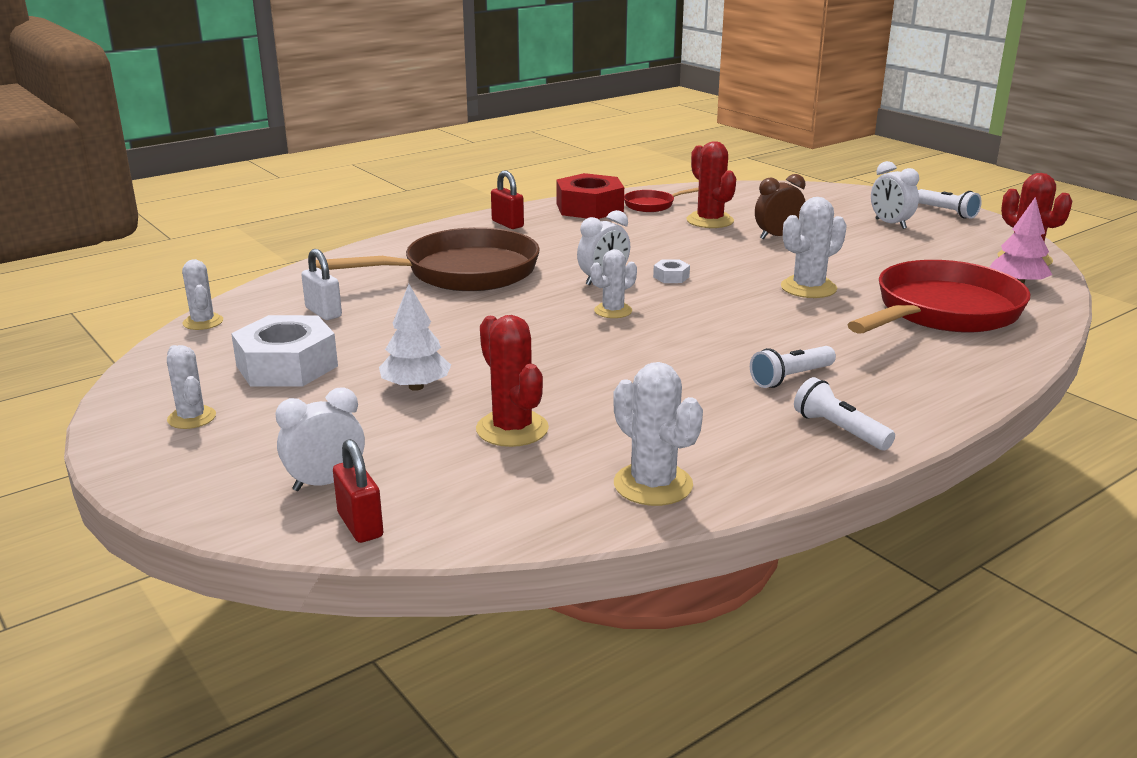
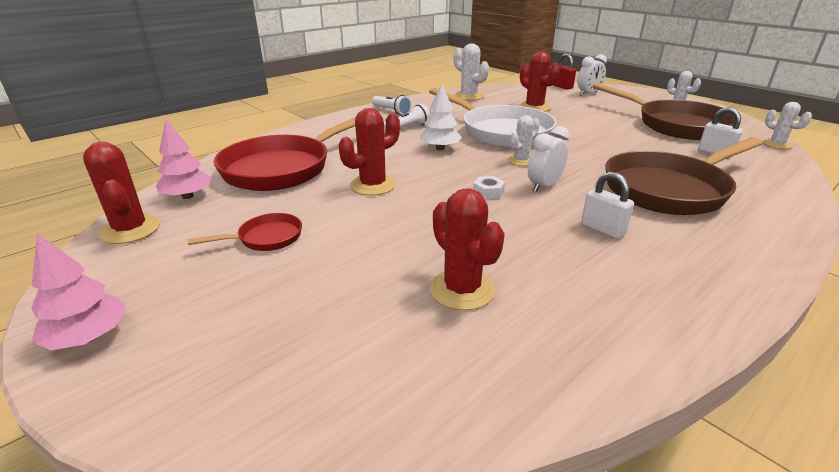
camera: 175 degrees right, 5 degrees up
(287, 366) = (676, 125): white nut -> brown pan
(416, 387) = (596, 119): white tree -> white tree (440, 148)
(507, 224) = (718, 267): red padlock -> none
(574, 246) = (602, 229): none -> white padlock
(589, 208) = (648, 318): red nut -> none
(619, 363) = (501, 132): none -> white pan
(652, 205) = (557, 334): red pan -> red pan (266, 238)
(777, 236) = (378, 257): brown clock -> none
(808, 288) = (372, 185): white cactus -> red cactus
(890, 224) = (213, 295): white clock -> none
(946, 212) = (88, 337): white flashlight -> pink tree

